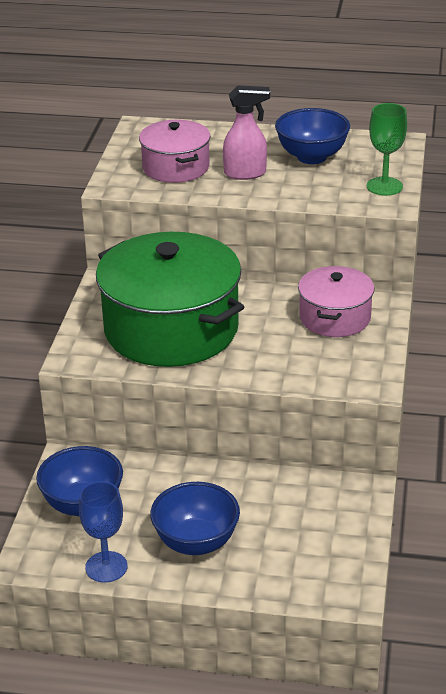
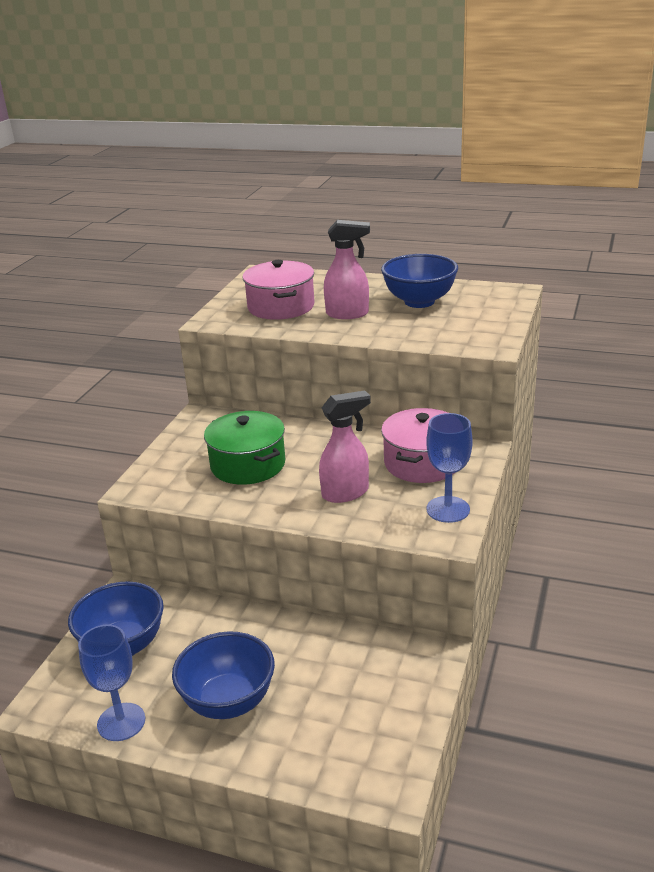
camera: 10 degrees right, 5 degrees down
(171, 329) = (248, 465): green pot -> green pot, size x0.53
(272, 351) = (346, 493): none -> pink spray bottle
(368, 360) = (448, 509): none -> blue goblet
(384, 186) = (487, 329): green goblet -> none

